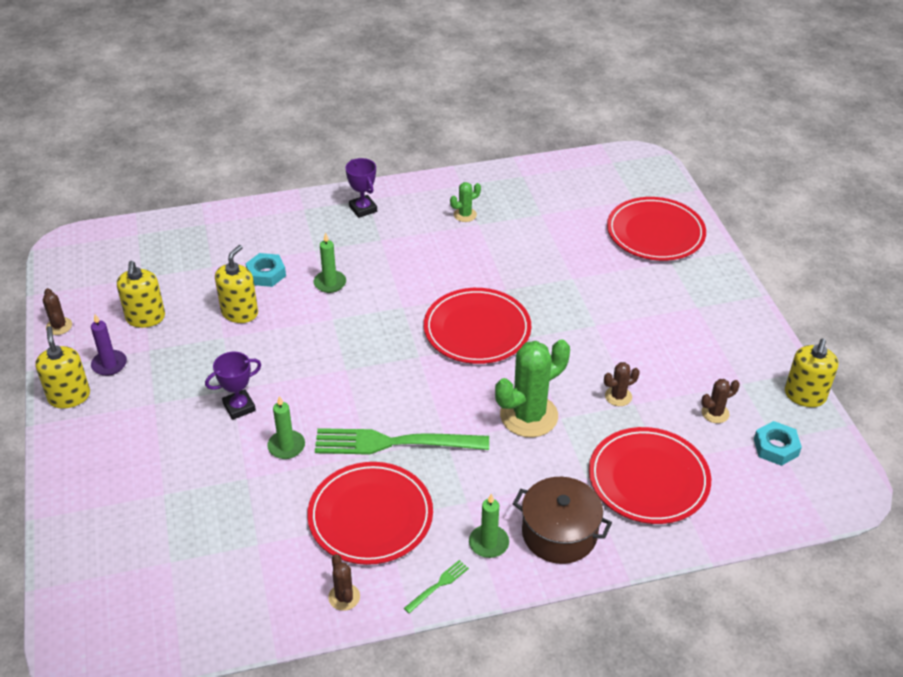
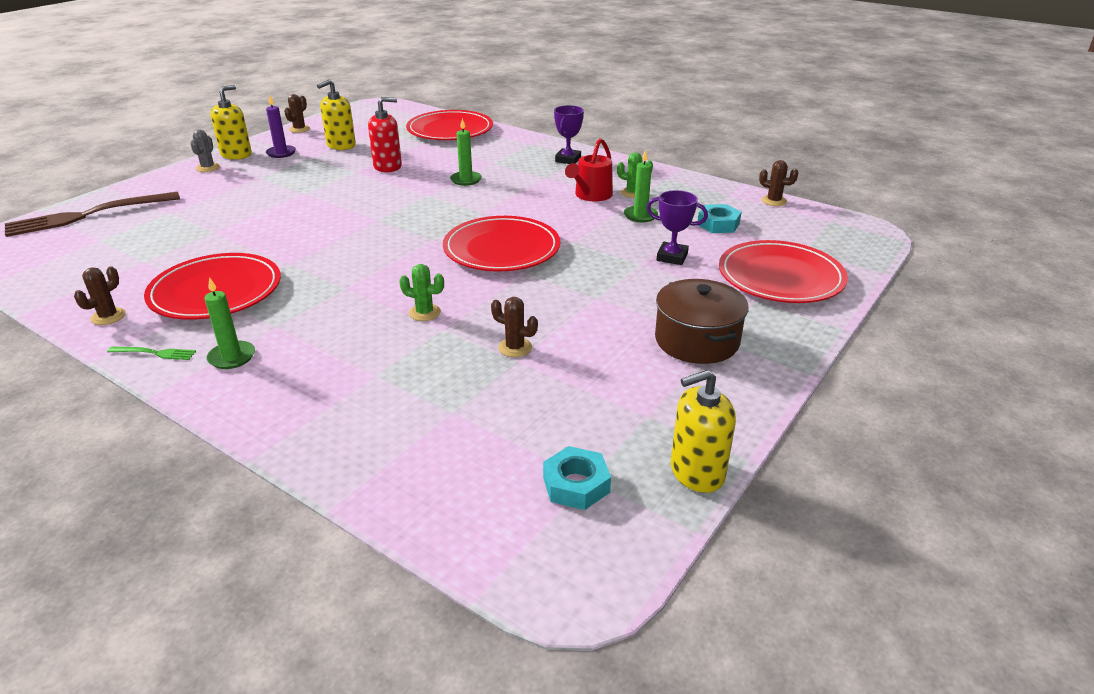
camera: 50 degrees right, 10 degrees down
(78, 429) = (208, 168): none -> grey cactus
(94, 556) = (86, 216): none -> brown fork
(239, 312) = (388, 166): yellow soap dispenser -> red soap dispenser
(239, 407) = (287, 202): purple trophy -> purple trophy (672, 257)
(266, 274) = (441, 159): turquoise nut -> turquoise nut (718, 224)
(286, 446) = (263, 232): green candle -> green candle (640, 216)
(392, 443) = (314, 268): green fork -> none
(444, 237) = (591, 195): none -> red watering can
(529, 416) = (424, 313): green cactus -> green cactus, size x0.47
(559, 533) = (280, 390): brown pot -> brown pot (697, 340)
(648, 479) = (416, 413): red plate -> red plate (450, 130)
(715, 413) = (573, 416): brown cactus -> brown cactus (773, 201)

